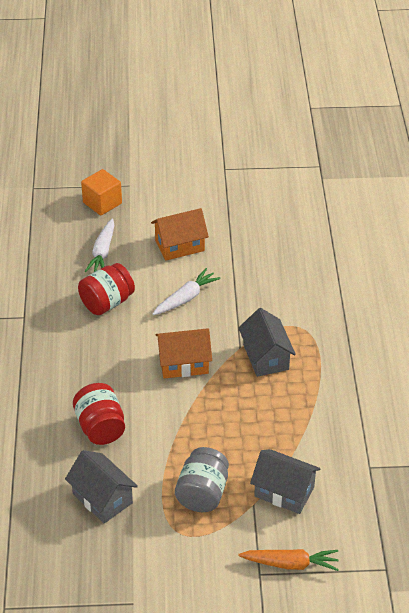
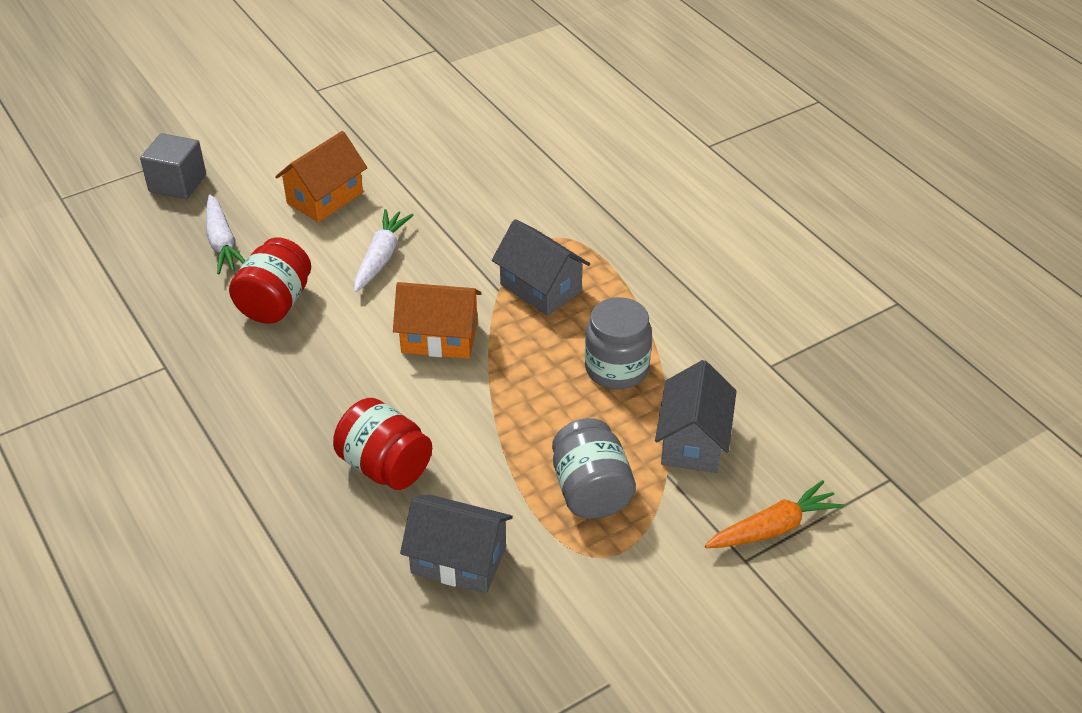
camera: 30 degrees left, 0 degrees up
(102, 203) = (177, 183): orange cube -> grey cube
(183, 363) = (439, 338): orange house -> orange house turned 45 degrees clockwise
(273, 427) = (616, 369): none -> grey jar
(284, 492) = (693, 441): grey house -> grey house turned 75 degrees counterclockwise

